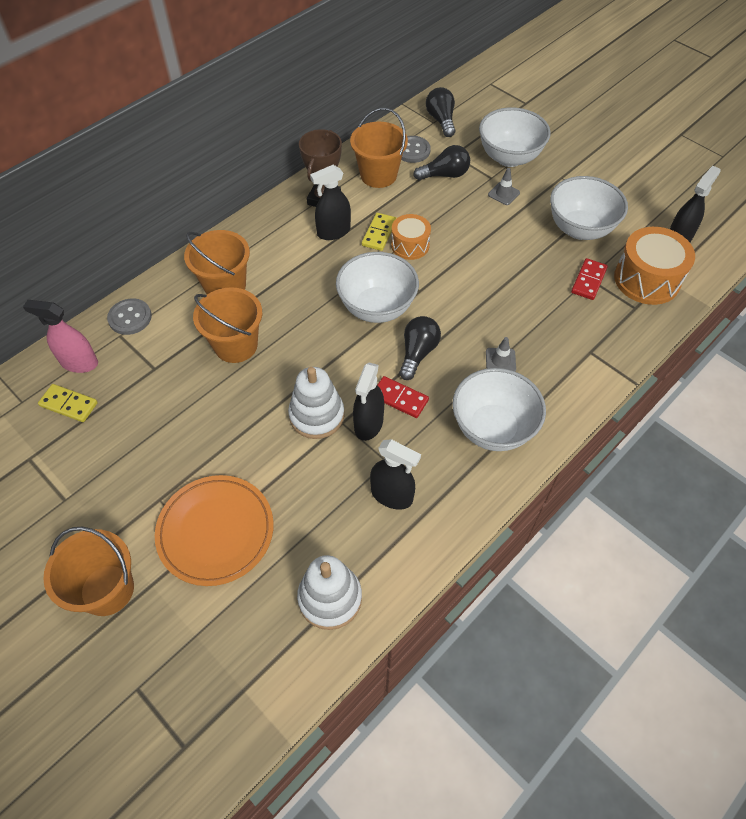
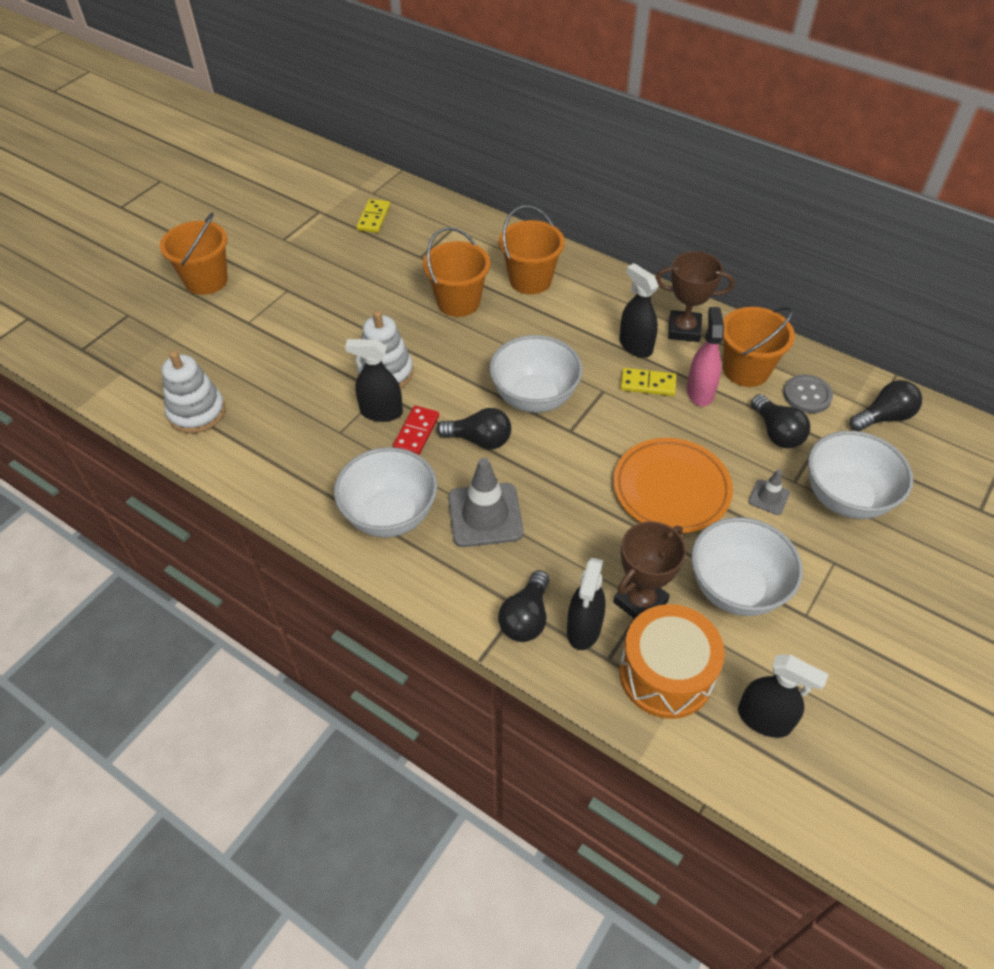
camera: 80 degrees right, 5 degrees down
(79, 363) = (417, 212): pink spray bottle -> pink spray bottle (700, 392)
(130, 318) = (474, 229): grey button -> none
(216, 531) = (258, 329): orange plate -> orange plate (671, 488)
(392, 495) = (301, 441): black spray bottle -> black spray bottle (584, 629)
(410, 245) = (638, 414): orange drum -> none
(500, 360) = (485, 515): grey traffic cone -> grey traffic cone, size x2.00
(588, 281) = (640, 602): red domino -> brown trophy
(600, 349) = (526, 618): none -> black light bulb

